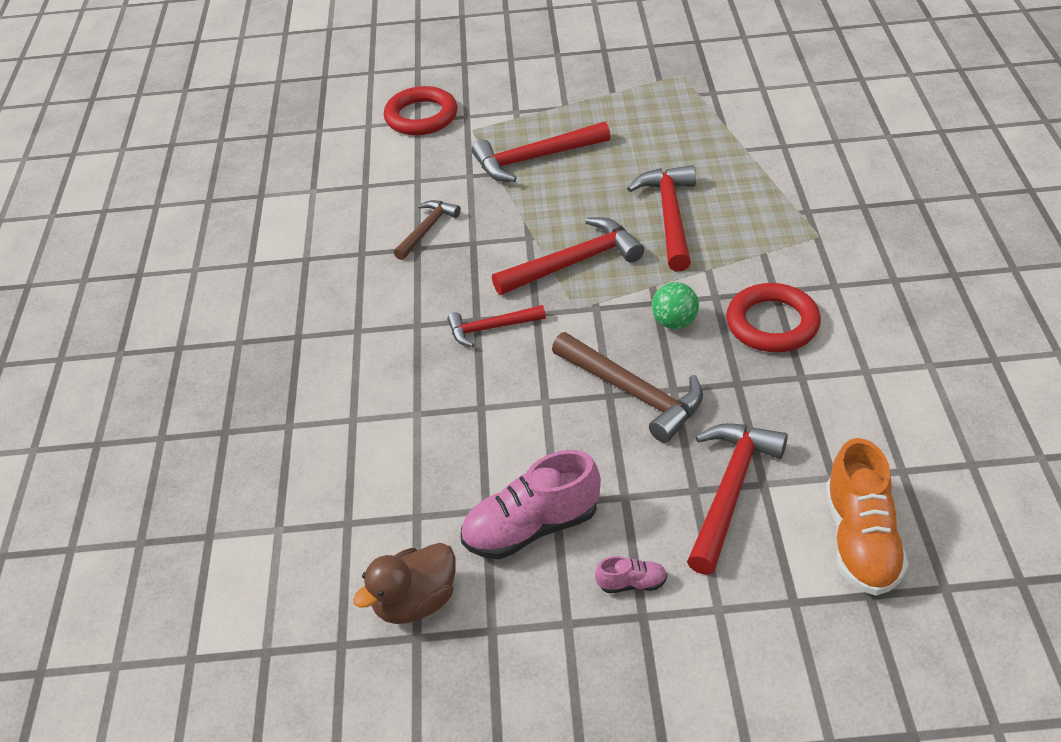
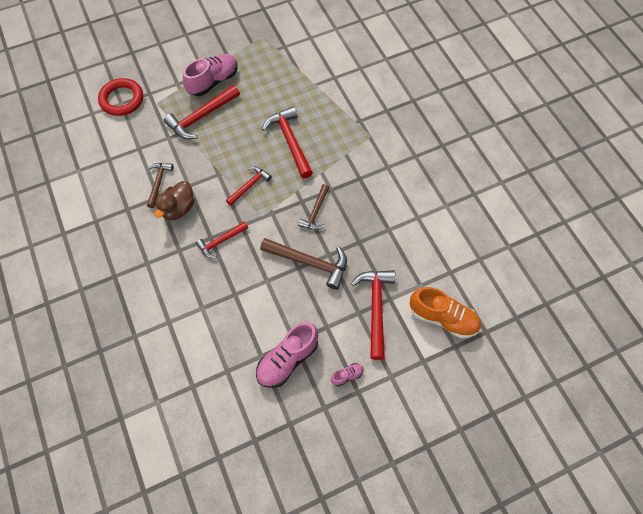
camera: 25 degrees left, 20 degrees up
(415, 602) = (246, 421): brown duck -> brown duck (178, 209)
(573, 262) = (249, 186): red hammer -> red hammer, size x0.61
(574, 118) = (213, 81): none -> pink shoe
(674, 322) = (316, 212): green ball -> brown hammer
(772, 323) = (364, 200): red ring -> none
(861, 541) = (443, 318): orange shoe -> orange shoe turned 45 degrees counterclockwise

